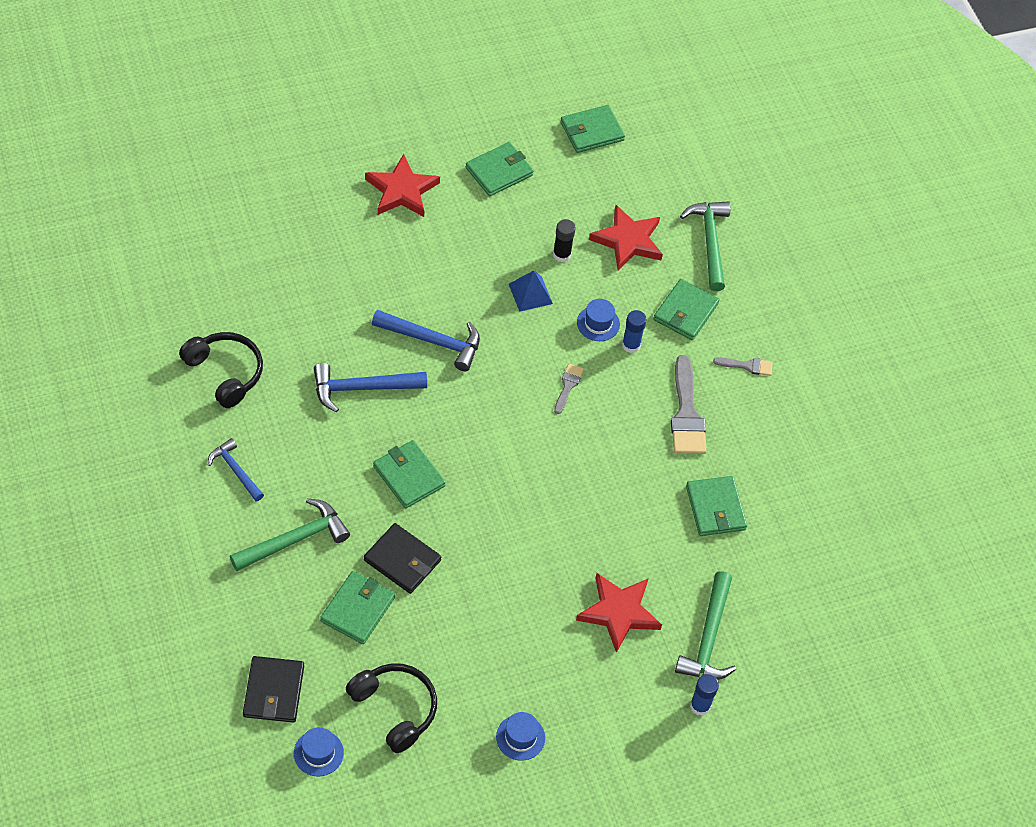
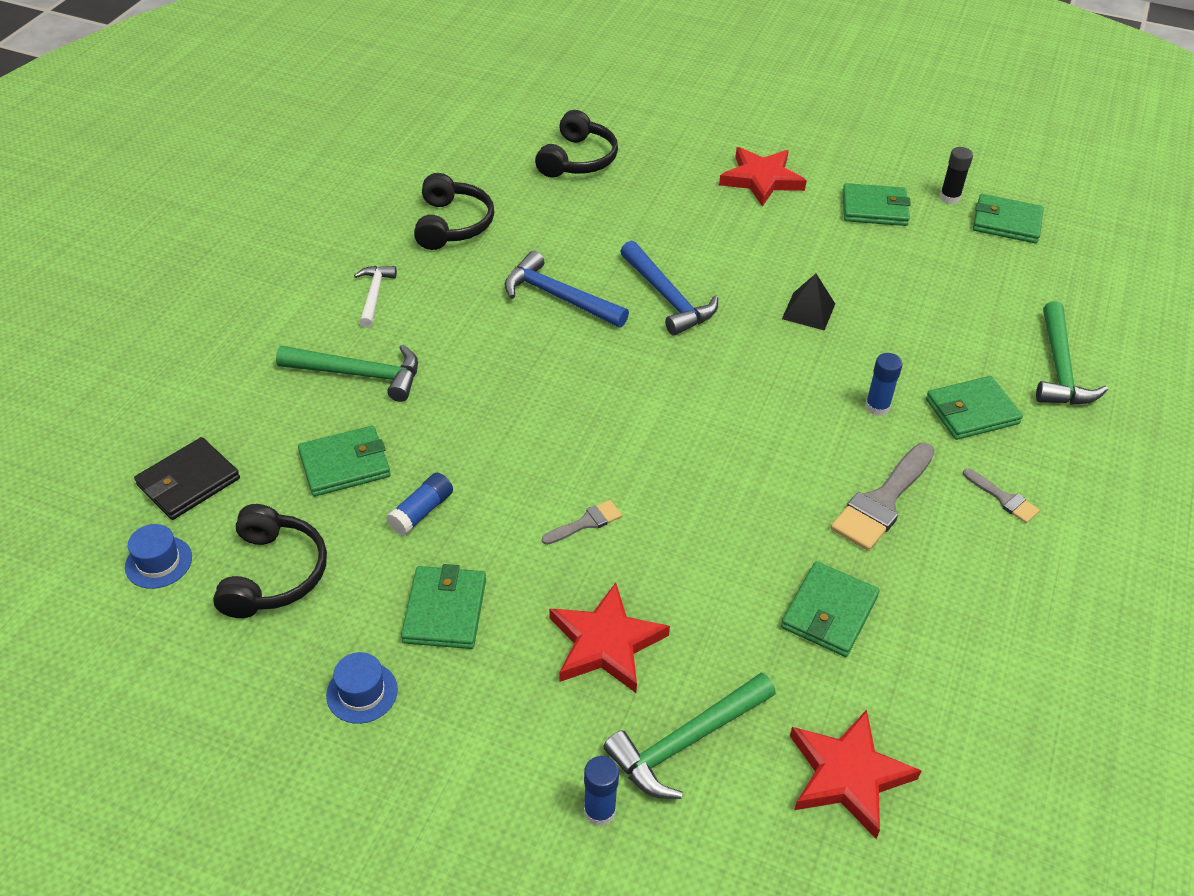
camera: 45 degrees right, 10 degrees down
(235, 471) = (374, 295): blue hammer -> white hammer
(254, 252) = (577, 159): none -> black headphones
(402, 560) = (435, 450): black wallet -> none
(409, 476) = (522, 387): green wallet -> green wallet (445, 610)
(438, 607) = (421, 512): none -> blue glue stick
(530, 293) = (808, 311): blue pyramid -> black pyramid
(561, 255) = (875, 298): black glue stick -> black glue stick (949, 197)
(568, 386) = (769, 404): grey brush -> grey brush (586, 523)
(598, 323) = (858, 370): blue hat -> none
(628, 240) = (962, 321): red star -> red star (848, 775)
(709, 243) = (1060, 368): green hammer -> green hammer turned 150 degrees clockwise

